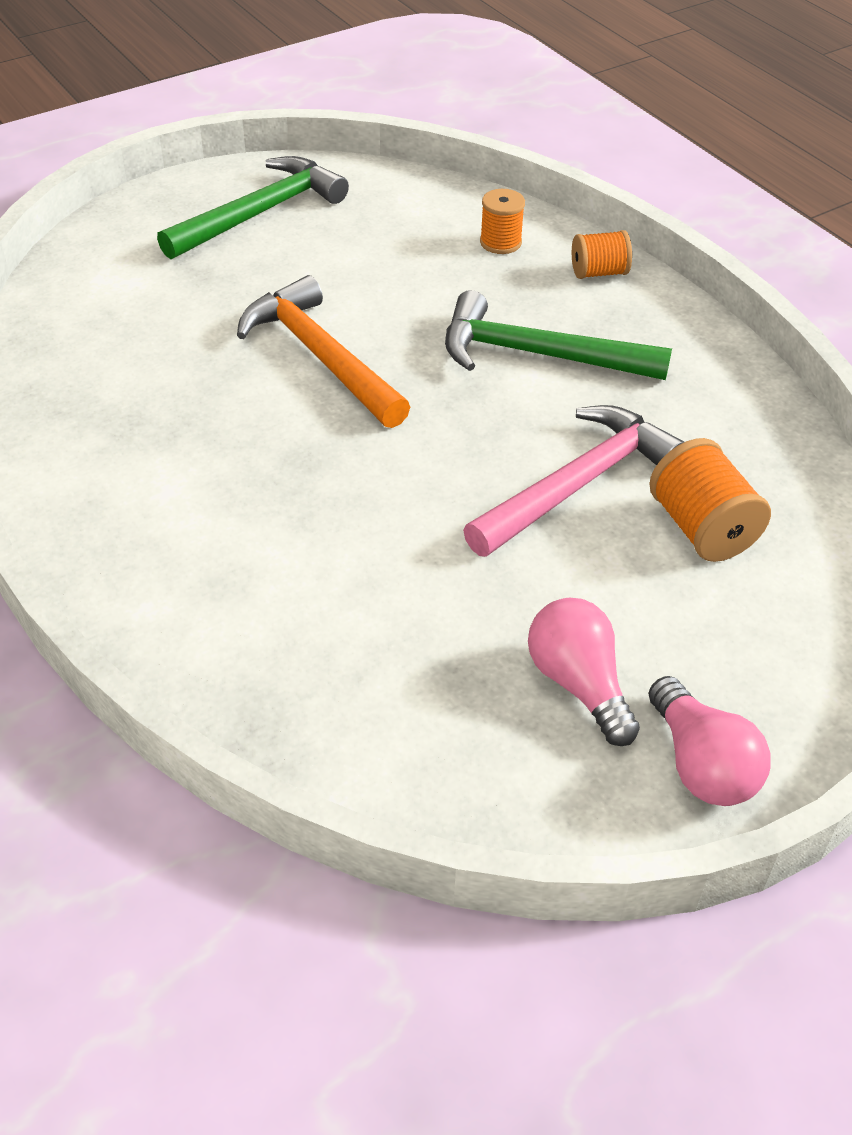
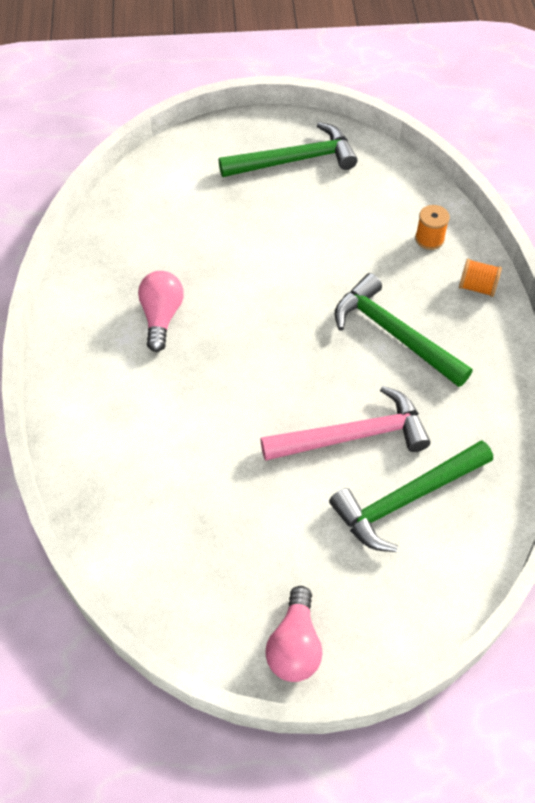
camera: 30 degrees right, 10 degrees up
(321, 356) = (263, 282): orange hammer -> none
(578, 684) = (263, 564): pink light bulb -> pink light bulb (161, 317)
(701, 528) = (406, 499): orange spool -> green hammer

